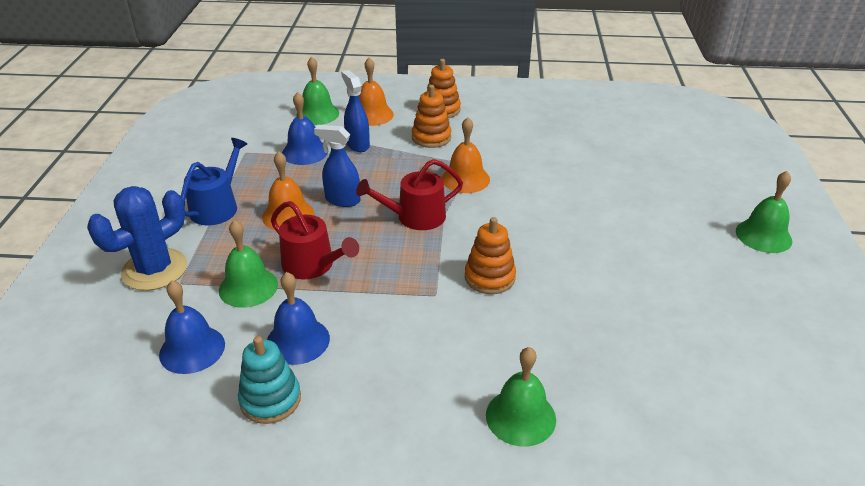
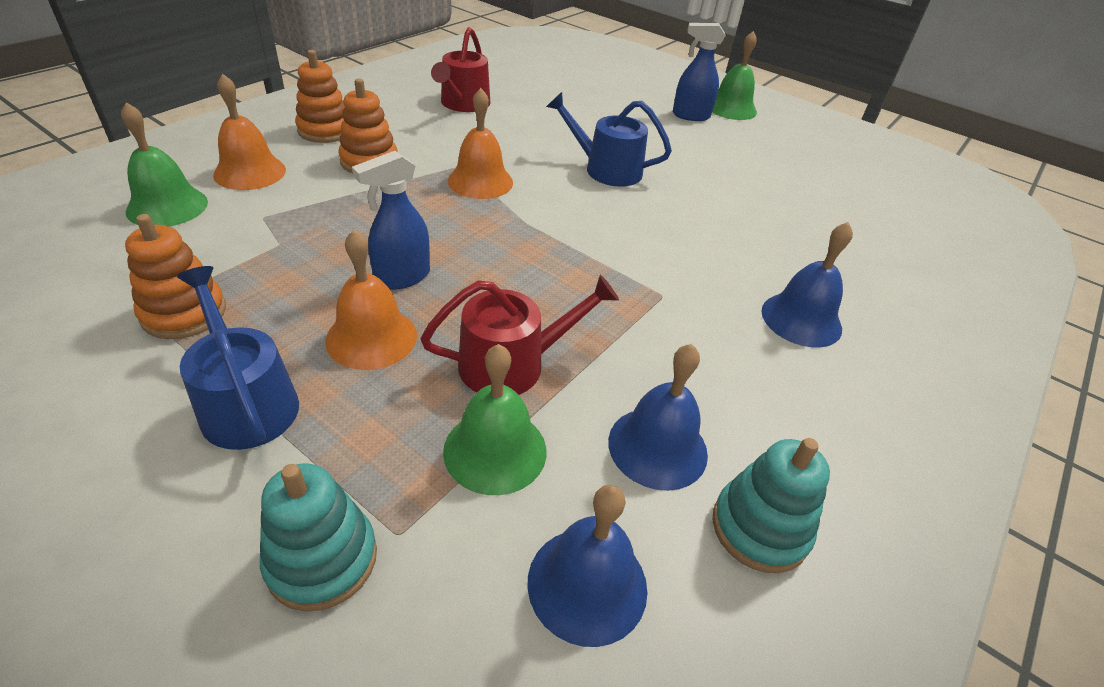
camera: 60 degrees left, 5 degrees up
(154, 270) = (322, 559): blue cactus -> turquoise stacking toy
(305, 152) = (242, 257): blue bell -> blue bell (801, 319)
(357, 144) = (297, 211): blue spray bottle -> blue spray bottle (690, 116)
(415, 217) = (508, 243): red watering can -> red watering can (463, 104)
(489, 277) = (665, 249): orange stacking toy -> orange stacking toy (184, 313)
(520, 417) = (886, 332): green bell -> none
(554, 216) = (606, 169): none -> blue watering can

